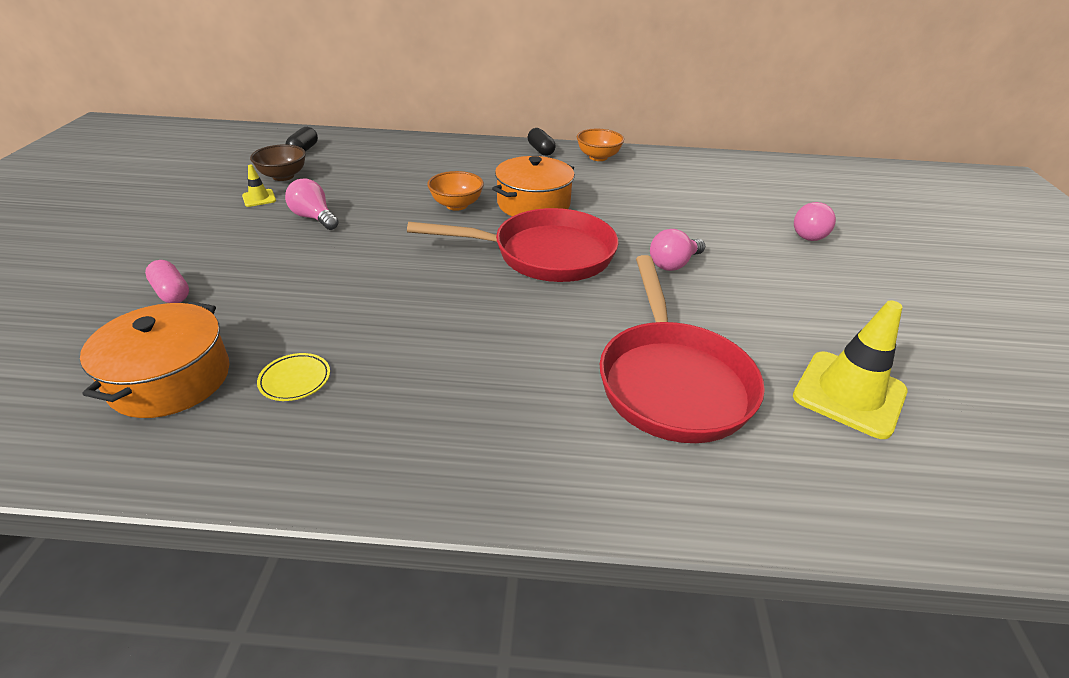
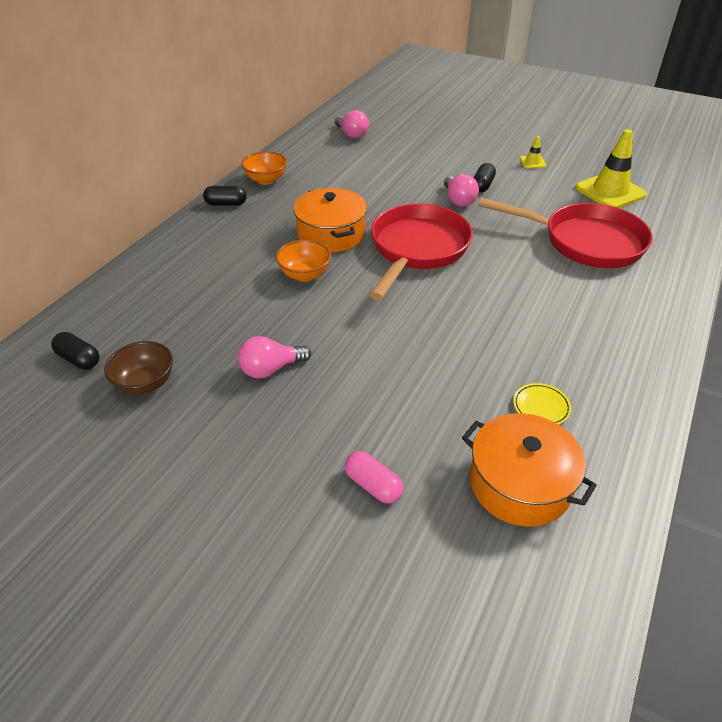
camera: 65 degrees left, 5 degrees up
(172, 293) = (373, 485): pink capsule -> pink capsule turned 60 degrees clockwise
(259, 198) = (192, 408): yellow traffic cone -> yellow traffic cone (532, 162)
(728, 275) = (482, 185): none -> black capsule
(810, 234) = (447, 140): pink light bulb -> pink light bulb (352, 134)

